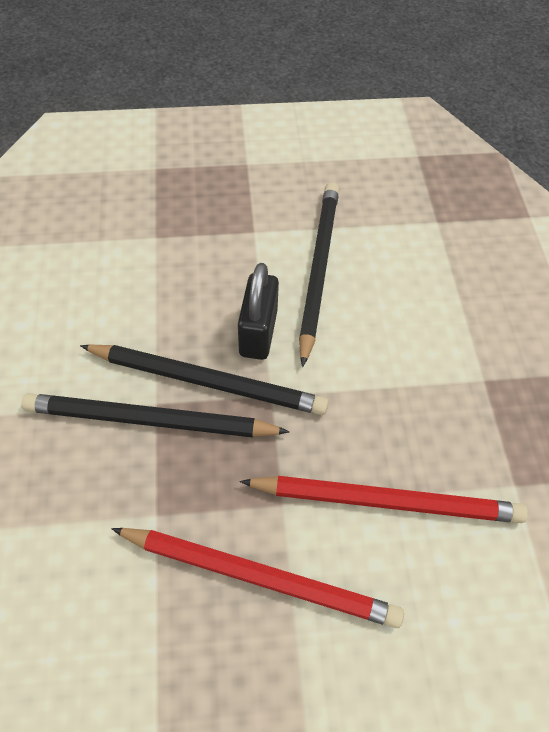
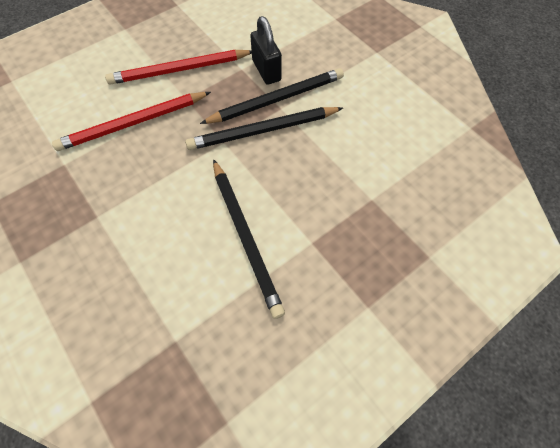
camera: 150 degrees right, 5 degrees up
(258, 333) = (255, 171): black padlock -> black padlock (266, 70)

